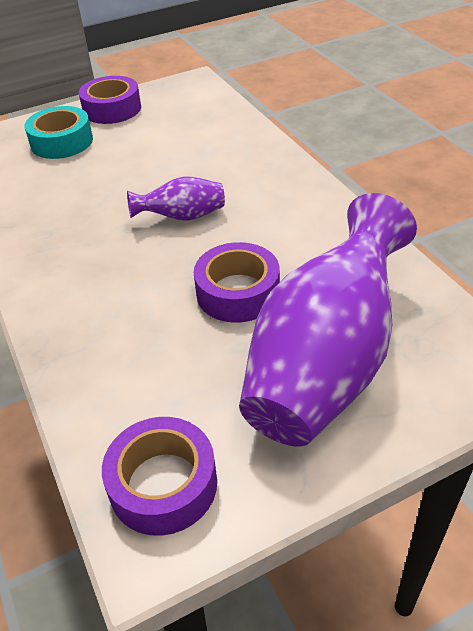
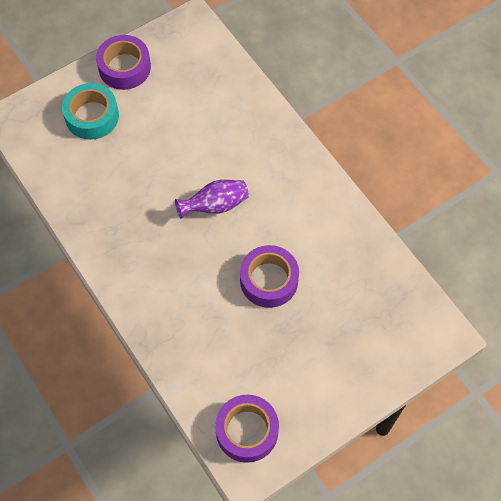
camera: 10 degrees left, 20 degrees up
(326, 362) = (334, 336): purple vase -> none

